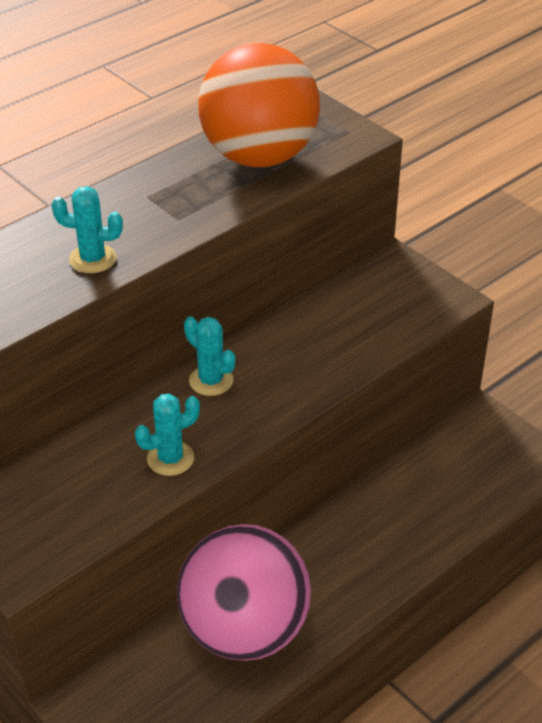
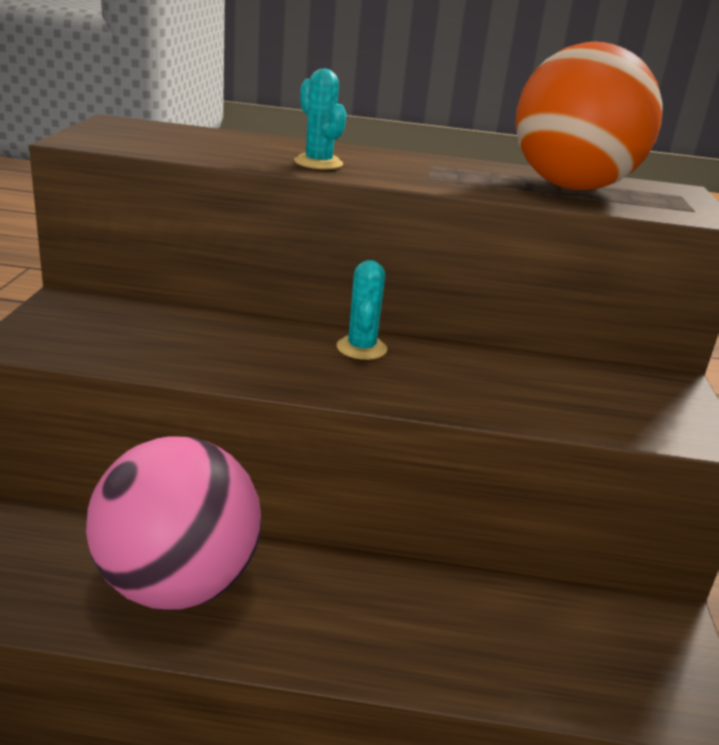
camera: 45 degrees right, 15 degrees down
(170, 458) = (238, 363): turquoise cactus -> none

